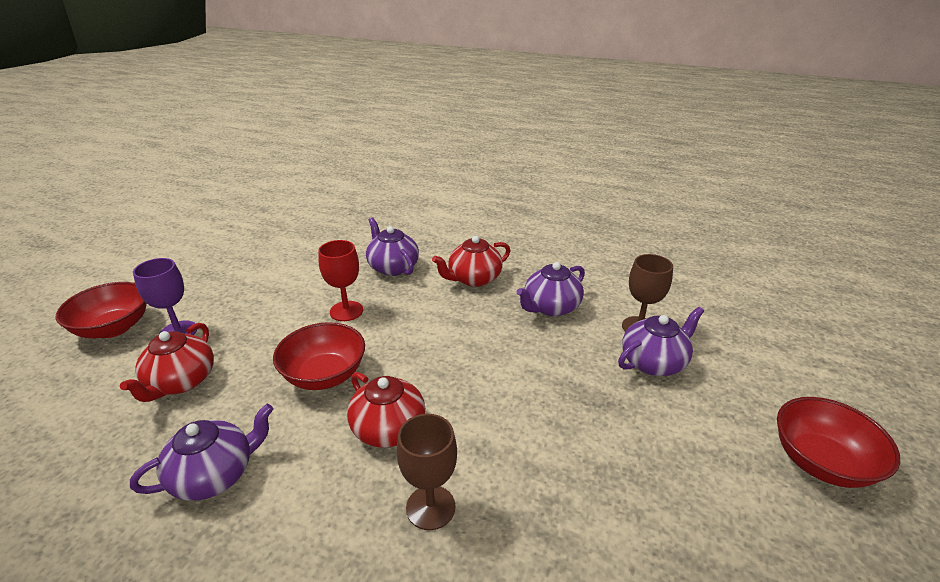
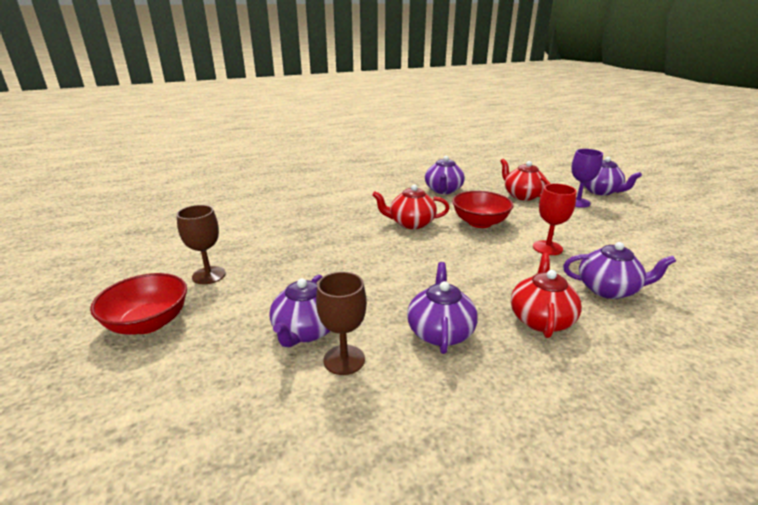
camera: 135 degrees right, 5 degrees down
(114, 328) = (600, 191): red bowl -> purple teapot
(430, 507) = (355, 216): brown goblet -> brown goblet (209, 275)

